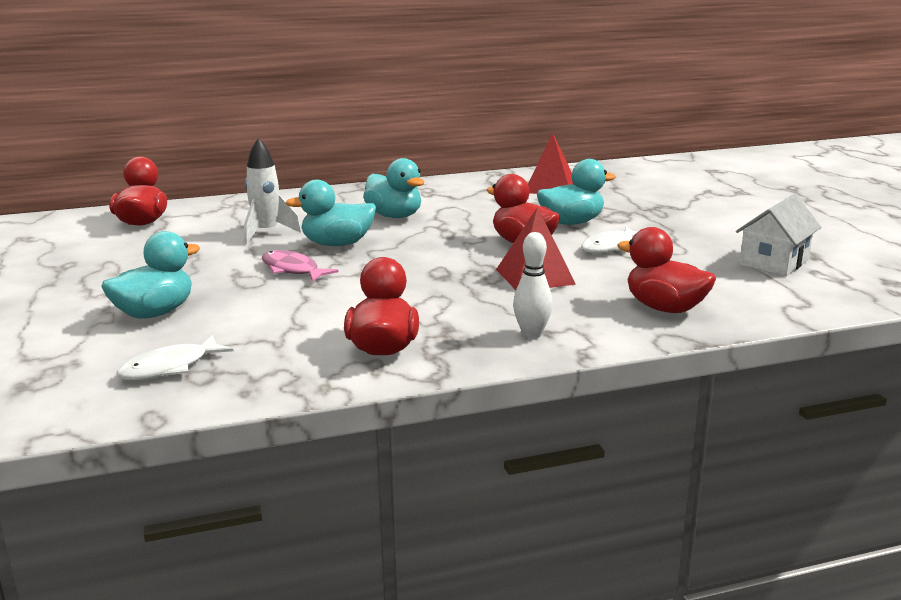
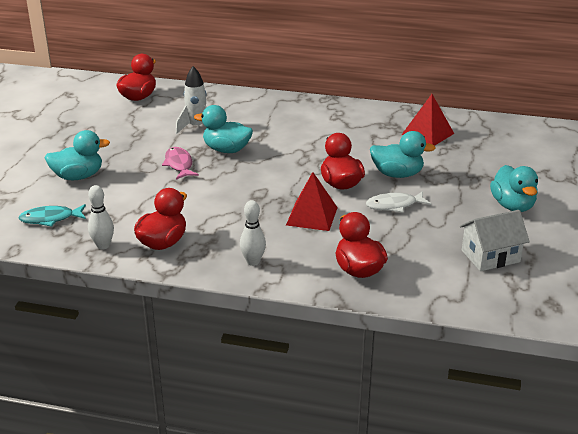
camera: 30 degrees right, 10 degrees up
(170, 367) = (50, 219): white fish -> turquoise fish
(298, 374) = (103, 246): none -> white bowling pin
(394, 216) = (288, 133): turquoise duck -> turquoise duck (512, 206)

